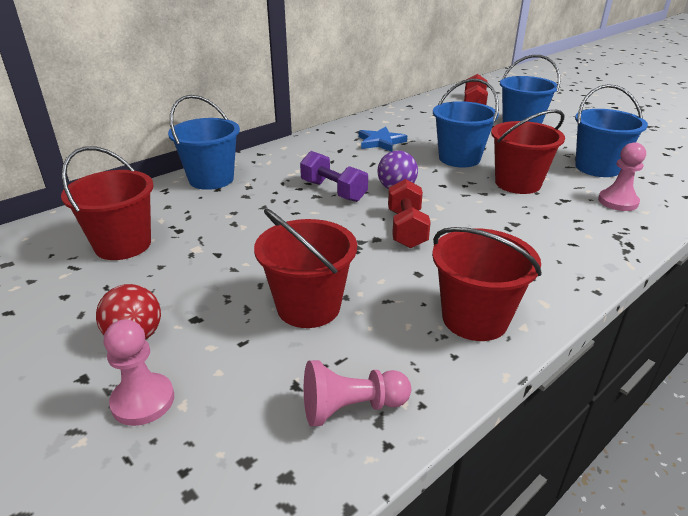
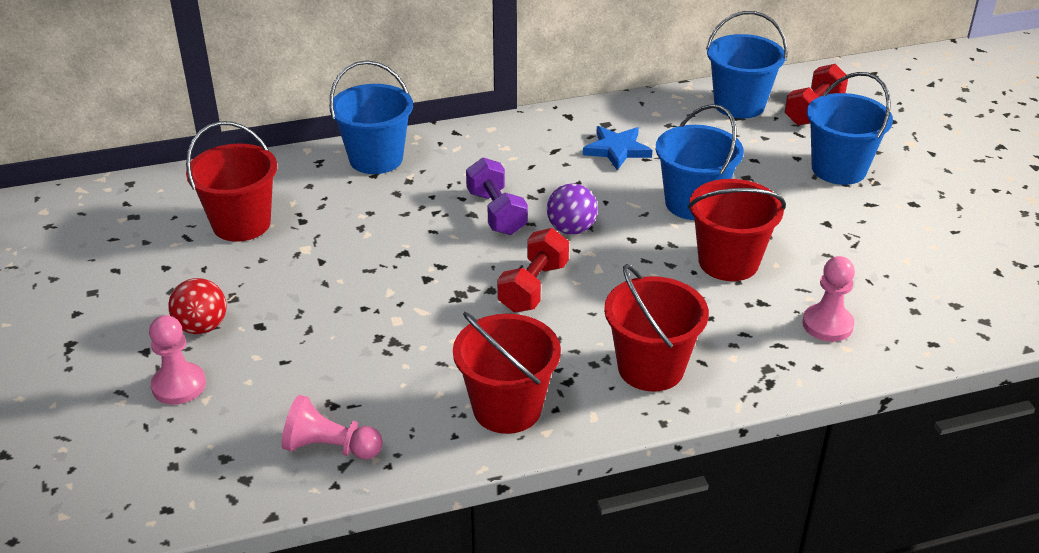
camera: 25 degrees right, 5 degrees up
(308, 307) = (364, 346): red bucket -> red bucket (651, 368)
(597, 168) = (865, 267): blue bucket -> blue bucket (739, 105)

